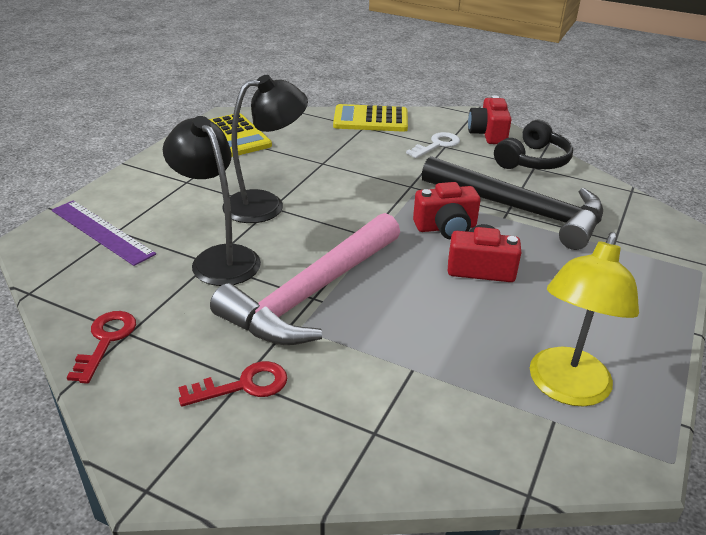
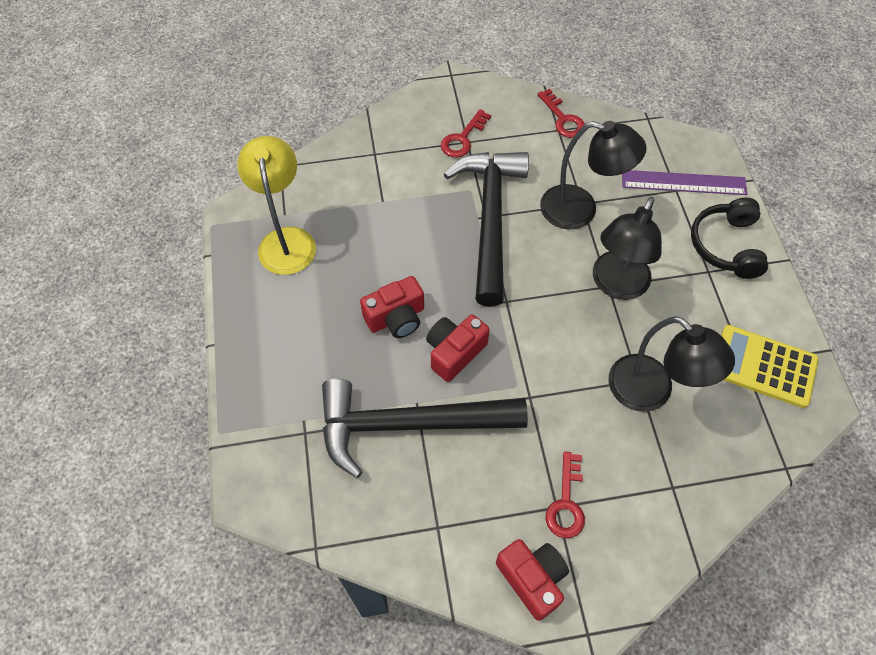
camera: 145 degrees right, 25 degrees up
(313, 293) = (490, 220): pink hammer -> black hammer
(322, 156) = (651, 392): none -> black lamp
(370, 119) = (682, 512): yellow calculator -> none
(437, 145) = (566, 503): white key -> red key
(533, 160) = (446, 543): black headphones -> black headphones (726, 246)

